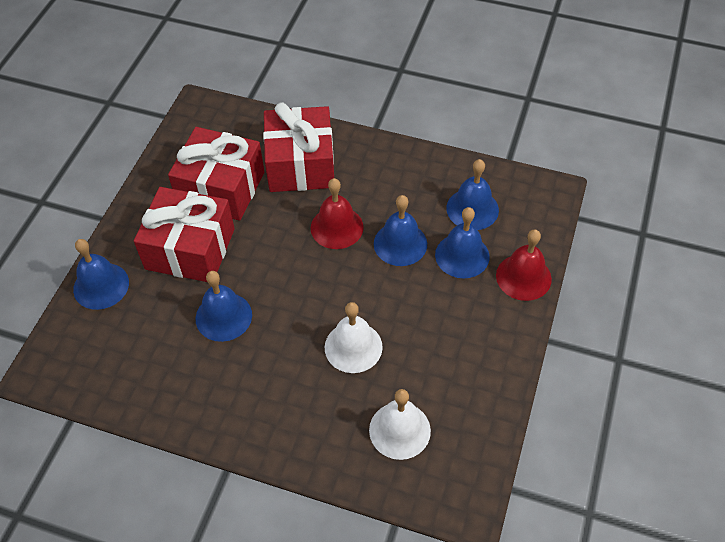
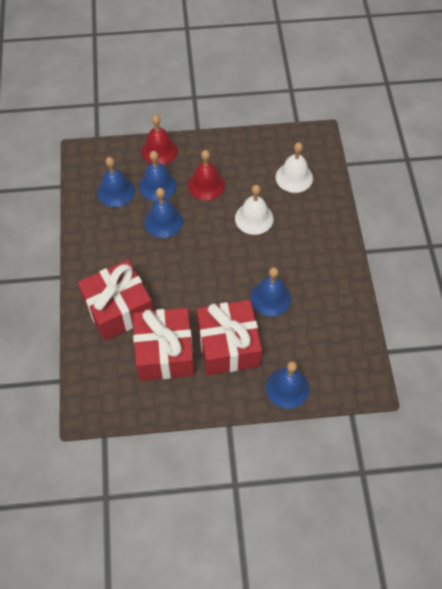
camera: 115 degrees left, 5 degrees up
(337, 227) = (166, 262): red bell -> red bell (206, 184)

